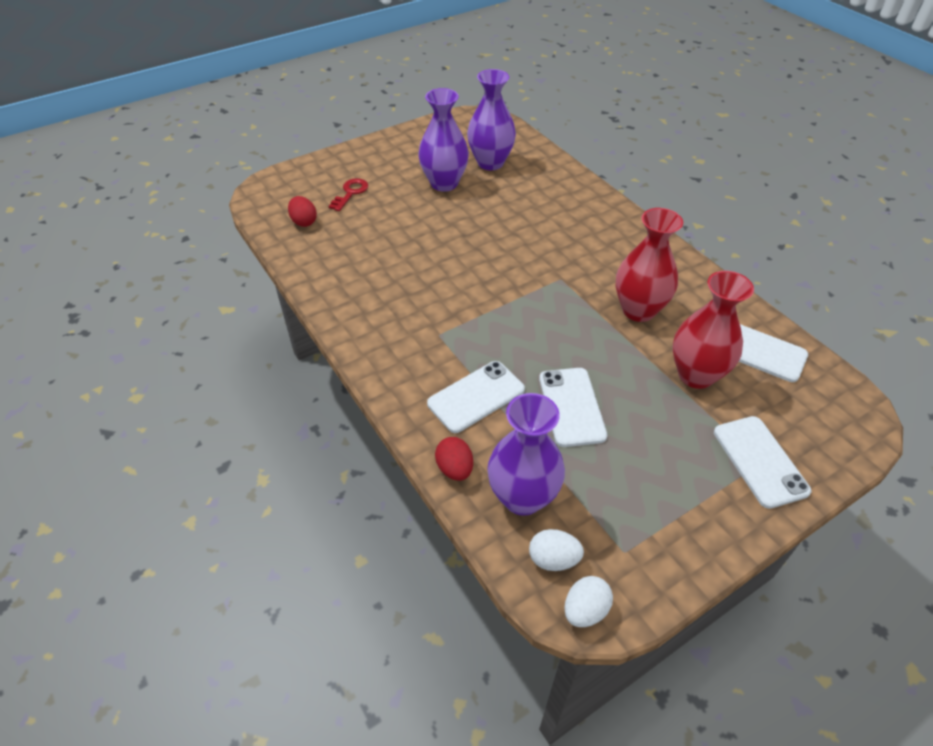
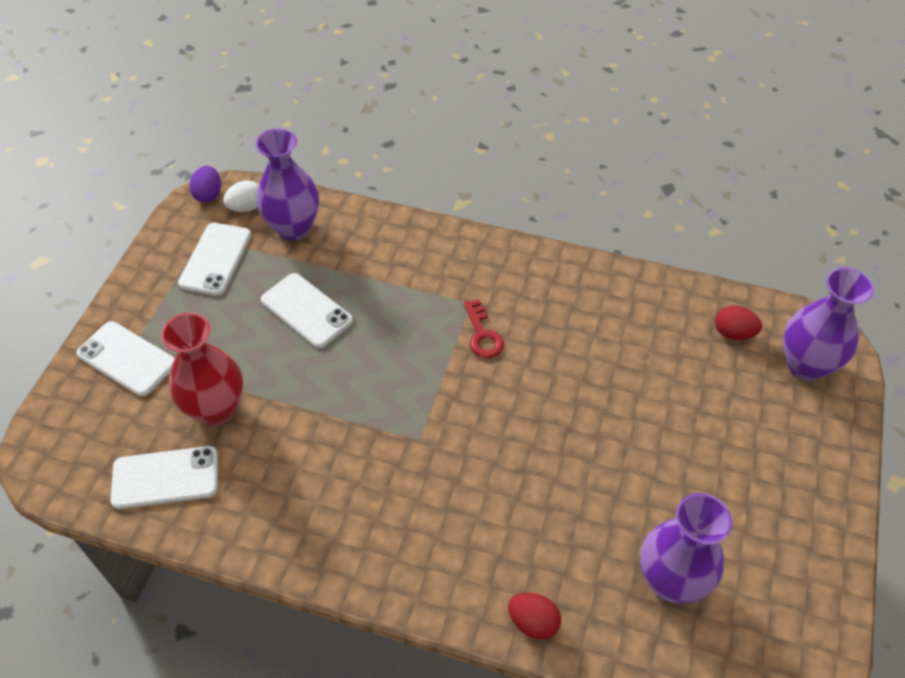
camera: 140 degrees right, 5 degrees up
(350, 193) = (748, 402): red key -> red key (483, 335)
(444, 183) = (677, 495): purple vase -> purple vase (805, 365)
(454, 469) = (355, 217): red egg -> red egg (533, 622)
(476, 397) = (387, 272): white phone -> white phone (215, 259)
(585, 610) = (208, 195): white egg -> purple egg
(638, 310) = (312, 451): red vase -> none

